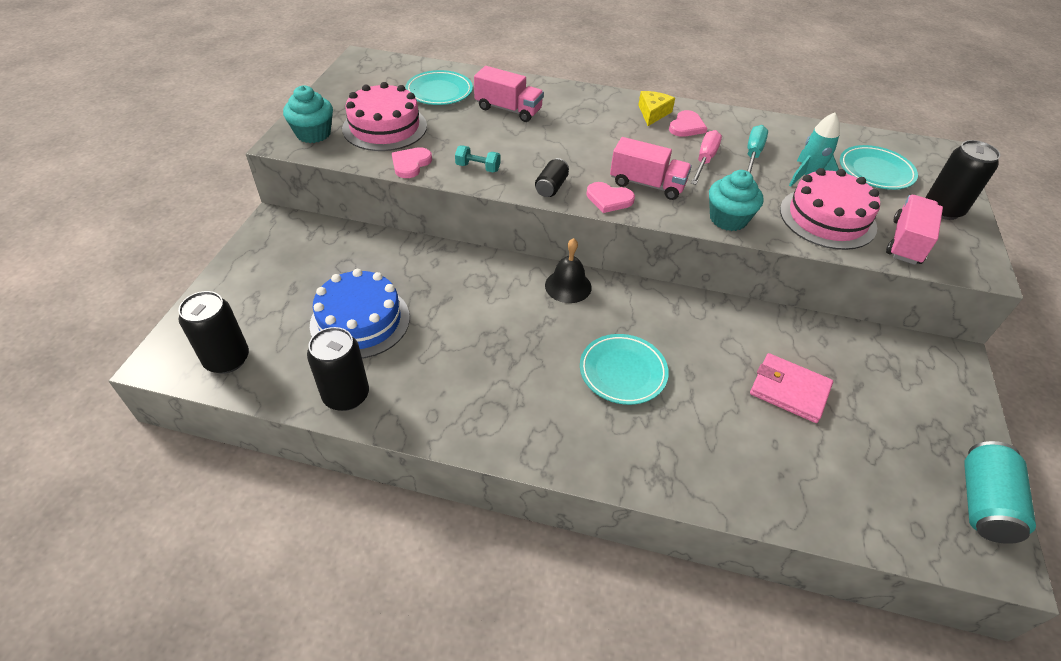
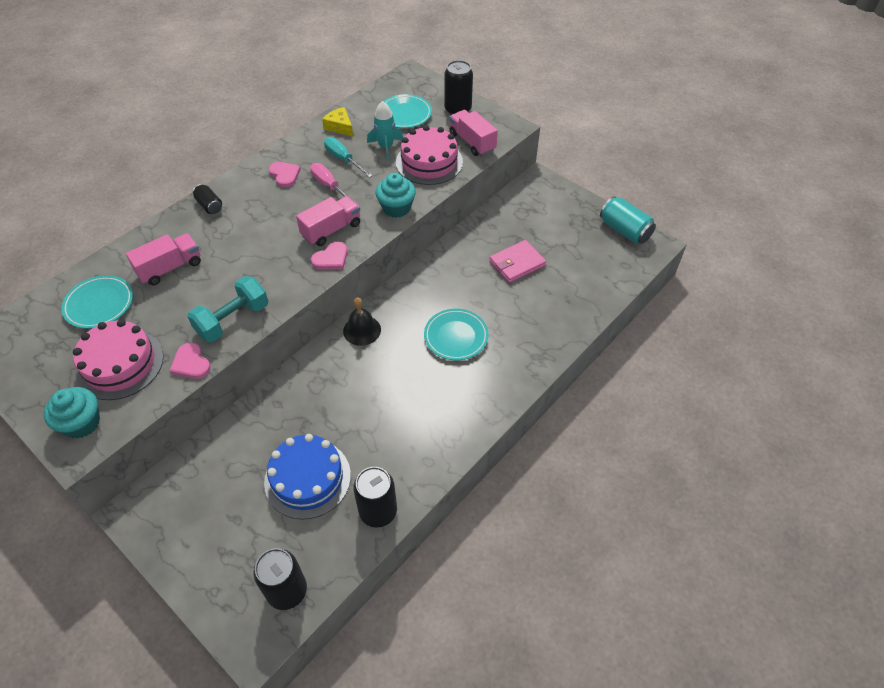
camera: 60 degrees left, 5 degrees up
(478, 168) = (233, 320): turquoise dumbbell -> turquoise dumbbell, size x1.89
(551, 187) = (292, 285): black can -> black can (209, 206)
(653, 113) = (253, 184): yellow cheese -> yellow cheese (340, 127)

